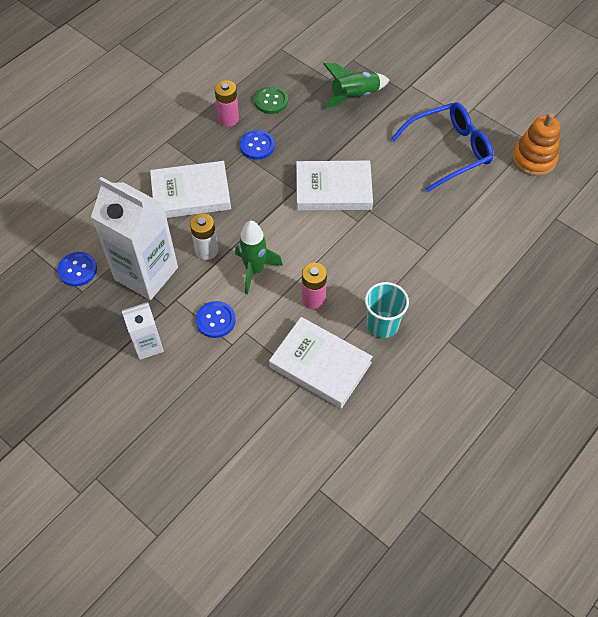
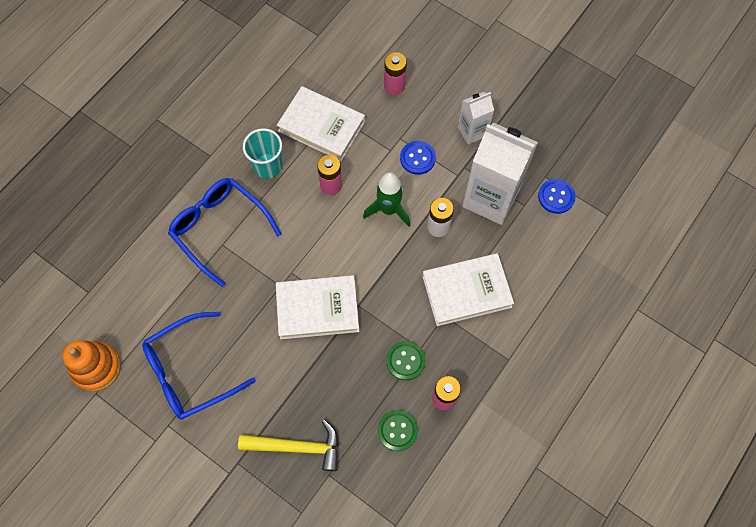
camera: 175 degrees right, 10 degrees up
(228, 408) = (394, 86): none -> pink battery
(257, 146) = (405, 361): blue button -> green button
(354, 96) = (297, 447): green rocket -> yellow hammer
(431, 264) = (220, 229): none -> blue glasses

